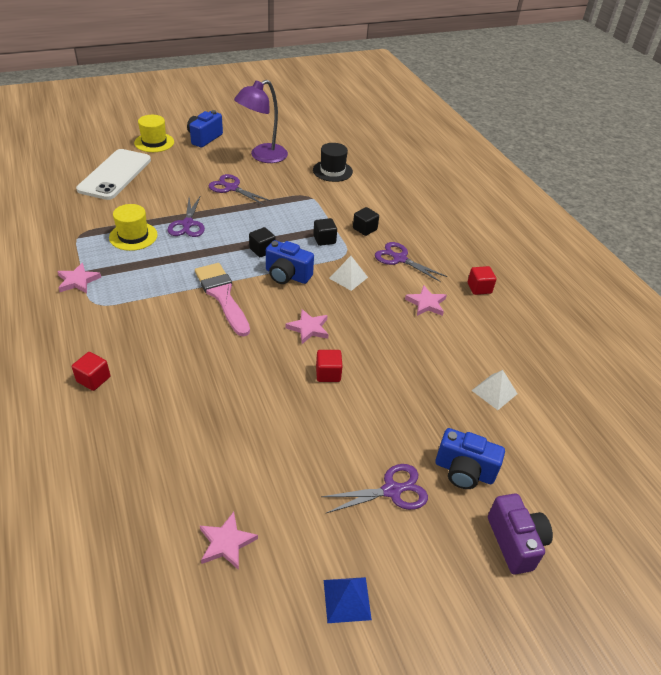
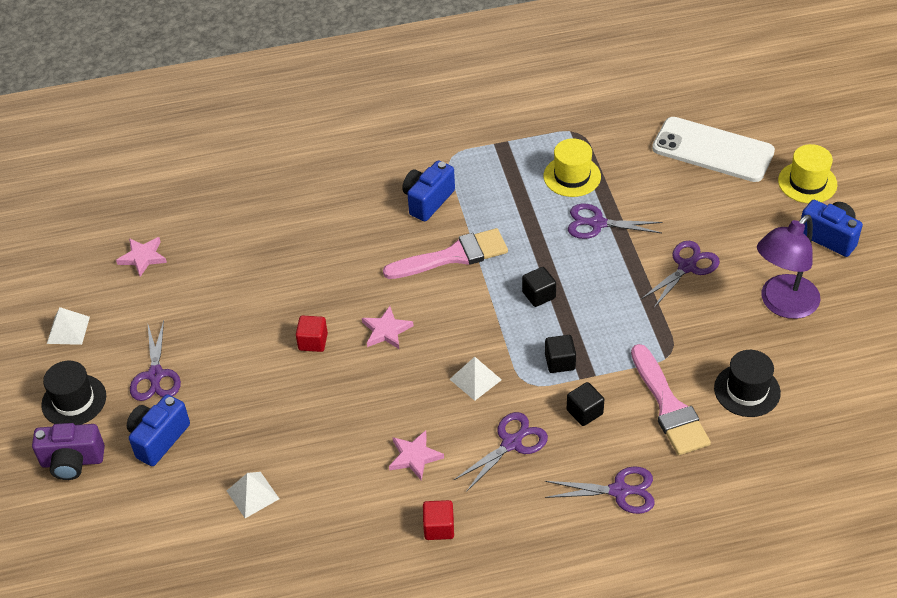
camera: 105 degrees right, 5 degrees up
(78, 281) = (490, 139): pink star -> none
(93, 379) = (342, 165): red cube -> none
(262, 156) = (782, 304): purple lamp -> purple lamp turned 105 degrees counterclockwise
(287, 275) = (485, 317): blue camera -> blue camera (428, 201)
(347, 599) = (68, 330): blue pyramid -> white pyramid
(351, 197) = (669, 406): none -> pink brush
(421, 215) = (620, 491): none -> purple scissors
(442, 563) = (74, 400): none -> black hat

